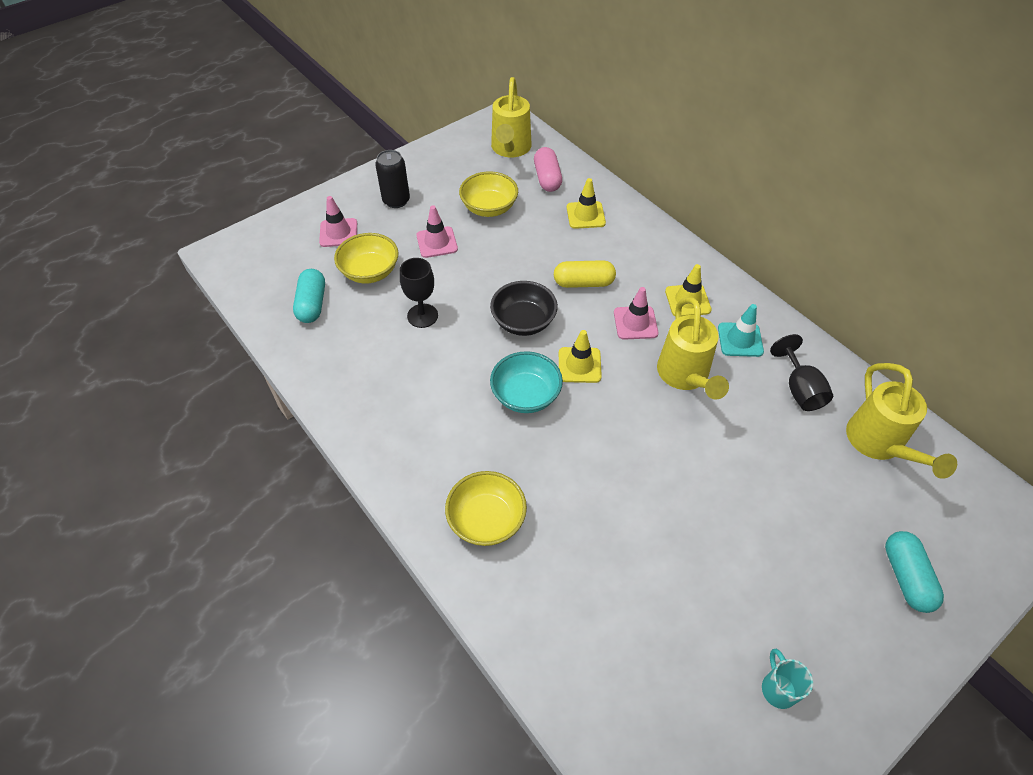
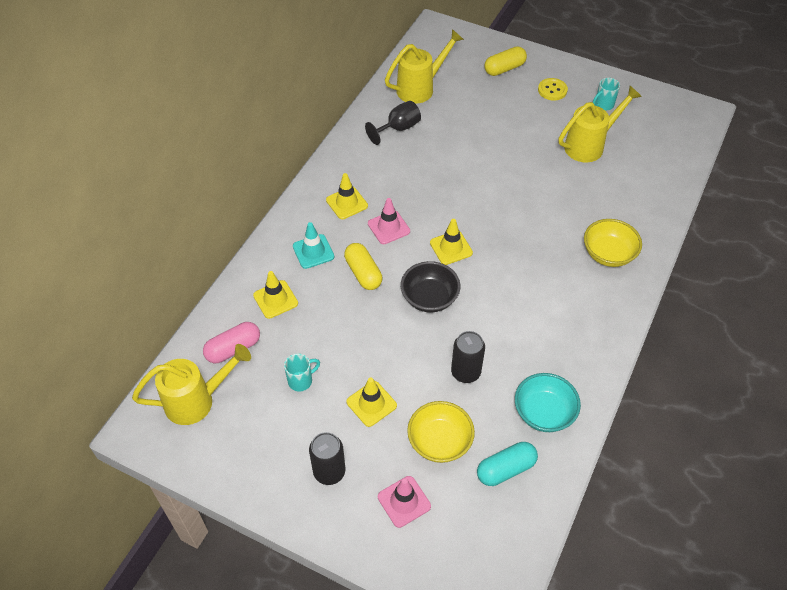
camera: 115 degrees left, 0 degrees up
(422, 316) = (465, 372): black goblet -> black can
(437, 242) = (371, 404): pink traffic cone -> yellow traffic cone
(489, 208) = (301, 380): yellow bowl -> turquoise mug
(526, 395) = (499, 270): turquoise bowl -> turquoise bowl (544, 413)
(685, 376) = (423, 187): yellow watering can -> yellow watering can (589, 145)
(740, 340) = (370, 165): turquoise traffic cone -> turquoise traffic cone (313, 251)
(835, 624) = (552, 90): none -> yellow button
(906, 577) = (504, 69): turquoise capsule -> yellow capsule

